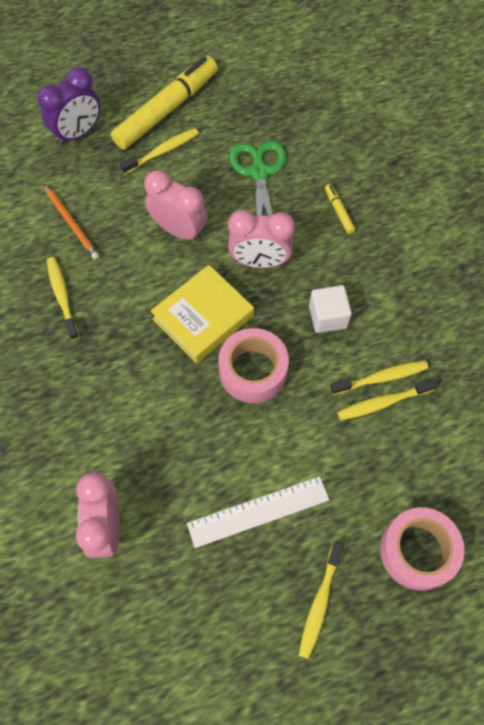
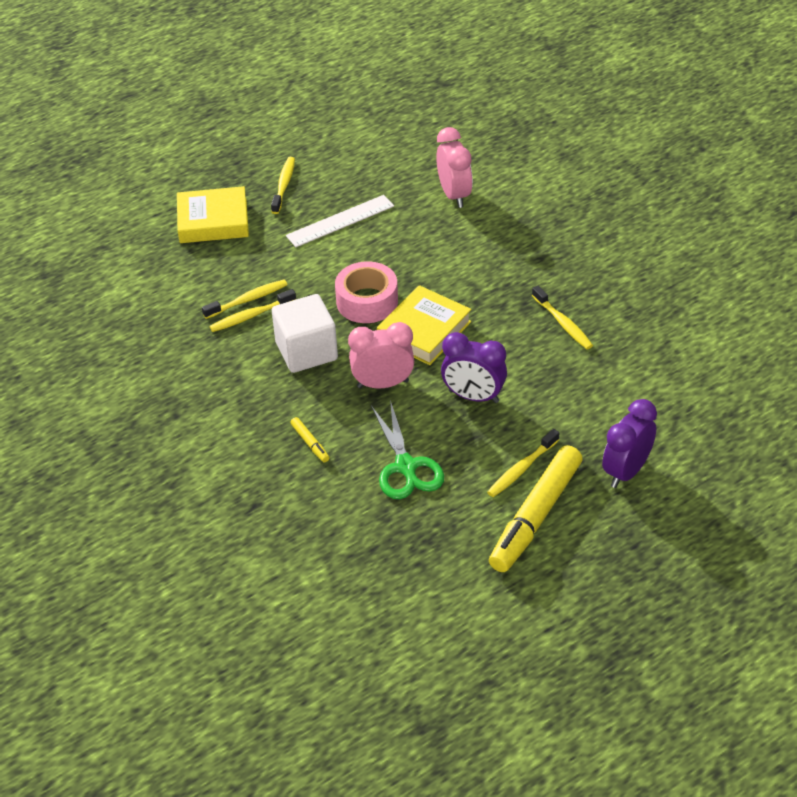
camera: 170 degrees right, 20 degrees down
(71, 223) = (586, 383): orange pencil -> none
(179, 230) = (473, 396): pink clock -> purple clock
(327, 317) = (306, 351): white cube -> white cube, size x1.58
(417, 551) = (213, 221): pink tape -> yellow book

